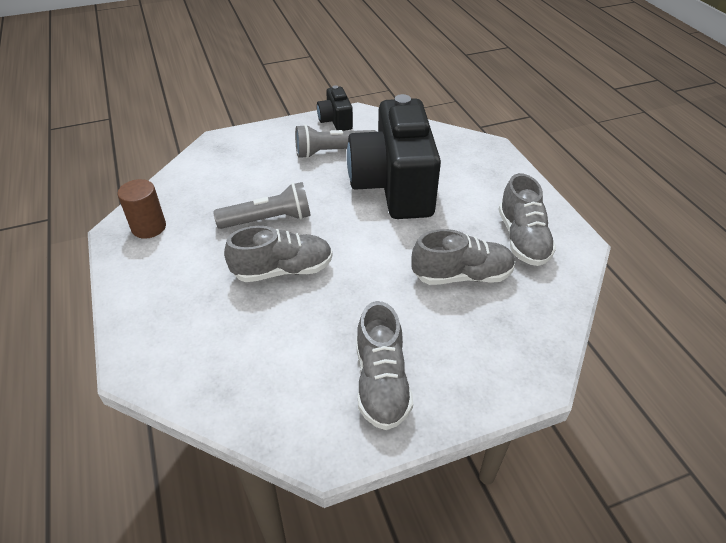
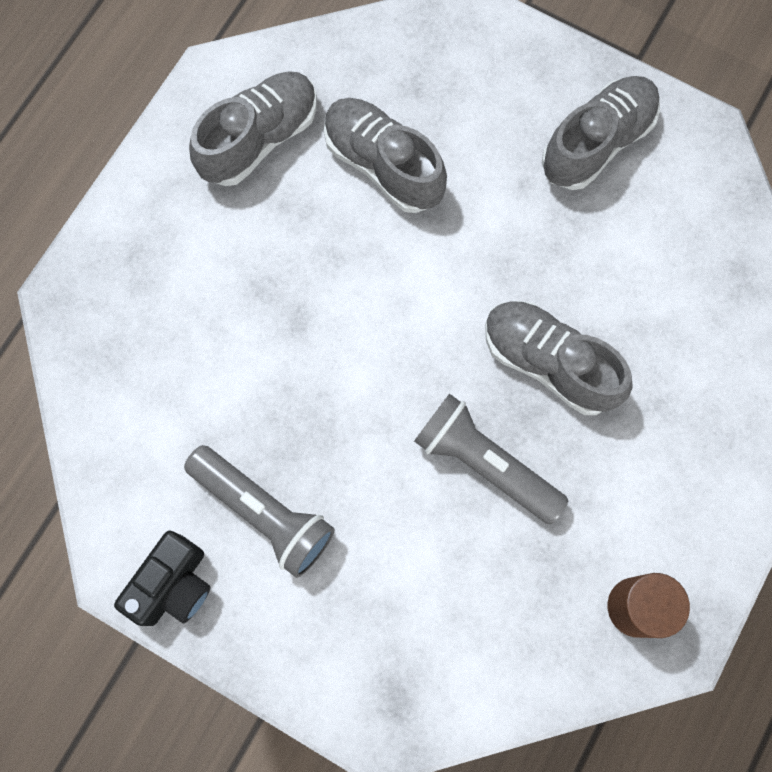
camera: 130 degrees left, 30 degrees up
(393, 186) = (277, 360): black camera -> none

